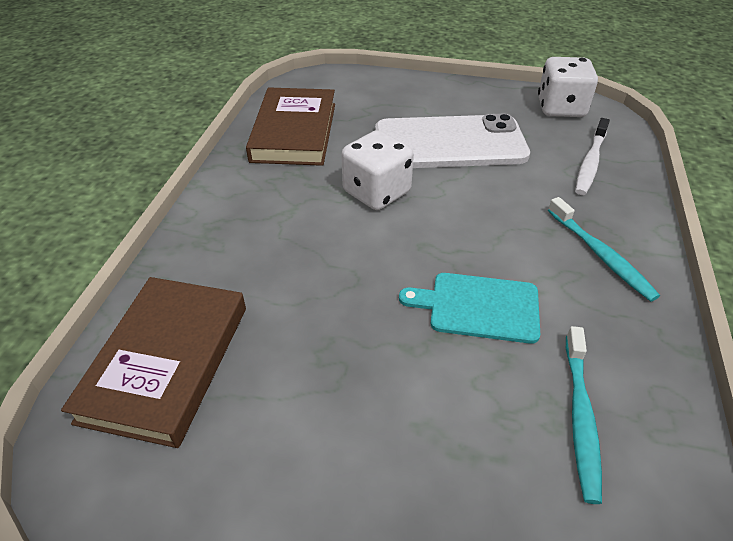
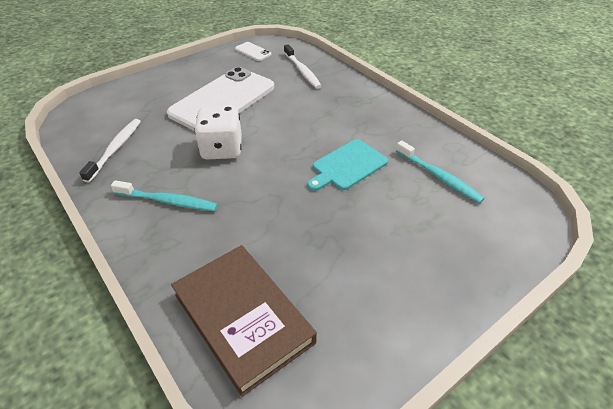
camera: 50 degrees left, 0 degrees up
(294, 132) = (115, 149): brown book -> white toothbrush
(560, 108) = (253, 51): white dice -> white phone
(600, 255) = (361, 109): turquoise toothbrush -> turquoise toothbrush (168, 201)

